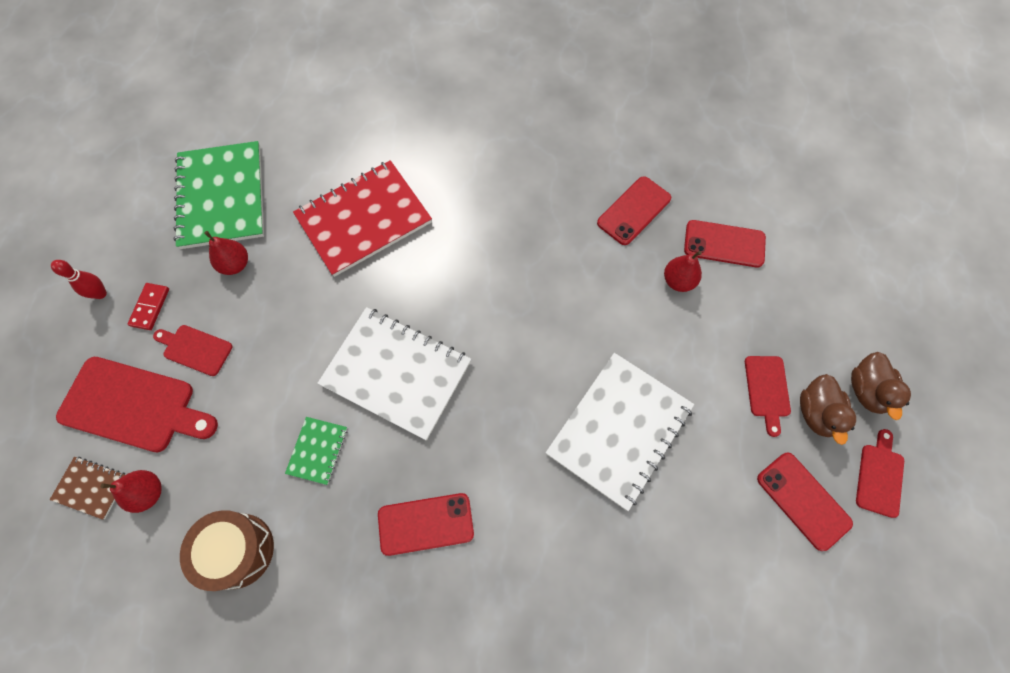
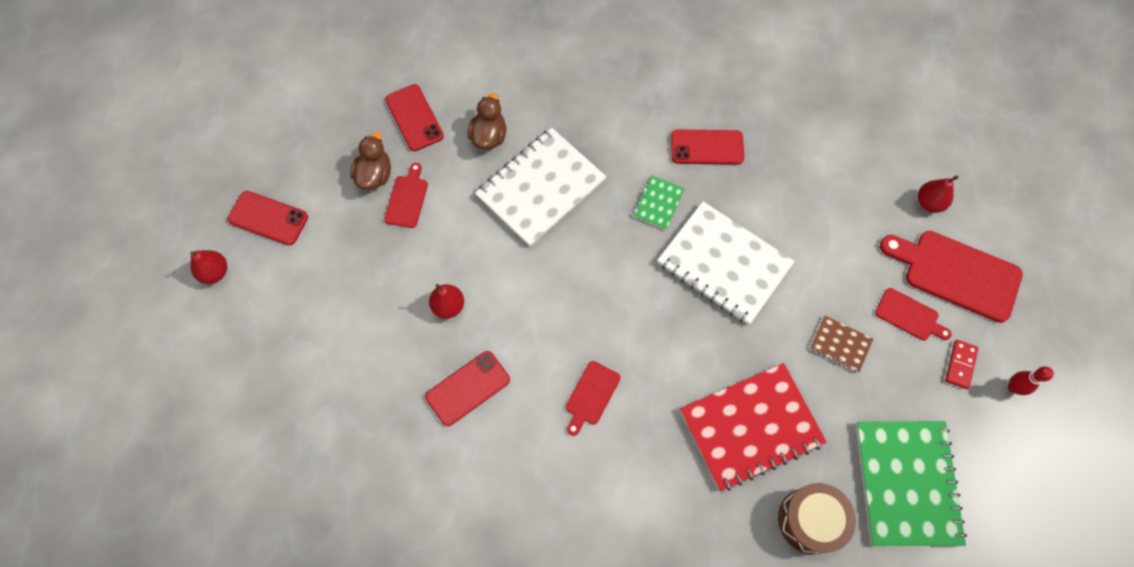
camera: 170 degrees left, 0 degrees up
(91, 487) = (977, 214): brown notebook -> brown notebook (840, 344)
(235, 264) = (882, 397): red pear -> red pear (215, 272)
(238, 550) = (852, 152): brown drum -> brown drum (810, 520)
(317, 450) = (792, 212): green notebook -> green notebook (658, 203)
(724, 244) = (390, 336): red phone -> red phone (268, 218)
(866, 390) = (324, 185): brown duck -> brown duck (489, 136)
(879, 476) = (348, 124): red cutting board -> red cutting board (591, 395)

